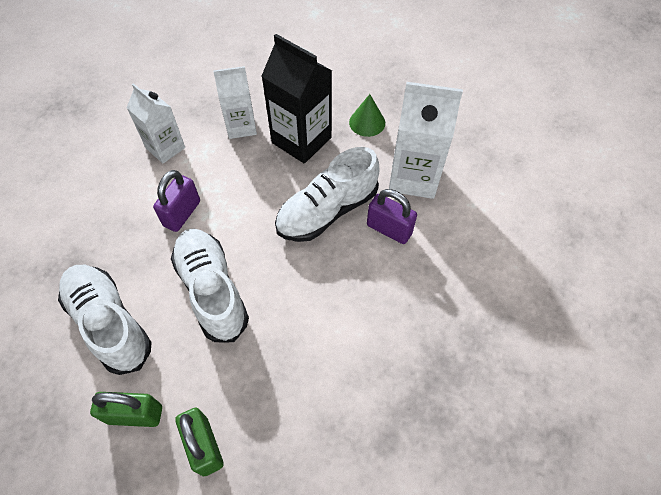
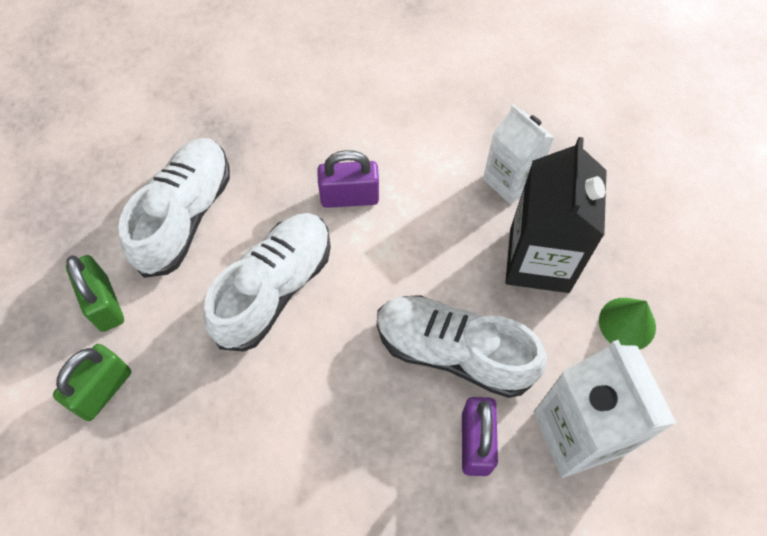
camera: 60 degrees right, 5 degrees up
(165, 148) = (423, 123): white carton -> none

